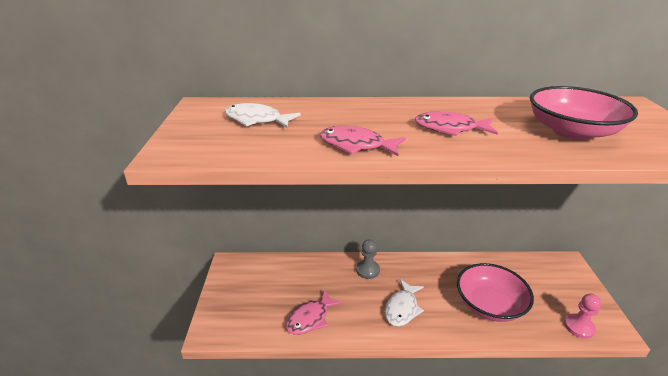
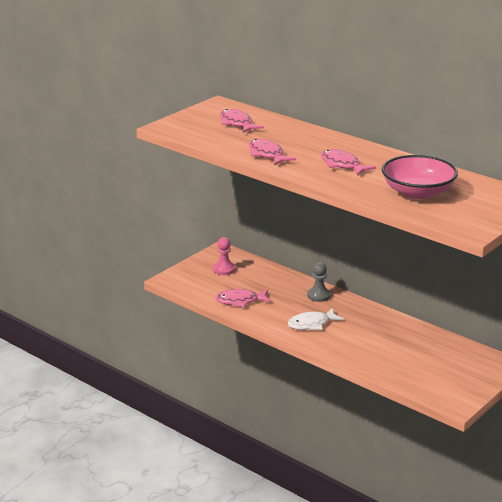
camera: 40 degrees right, 5 degrees down
(257, 120) = (237, 123): white fish -> pink fish
(489, 304) = (382, 351): pink bowl -> none
(579, 327) = (430, 390): pink pawn -> pink pawn (224, 269)

